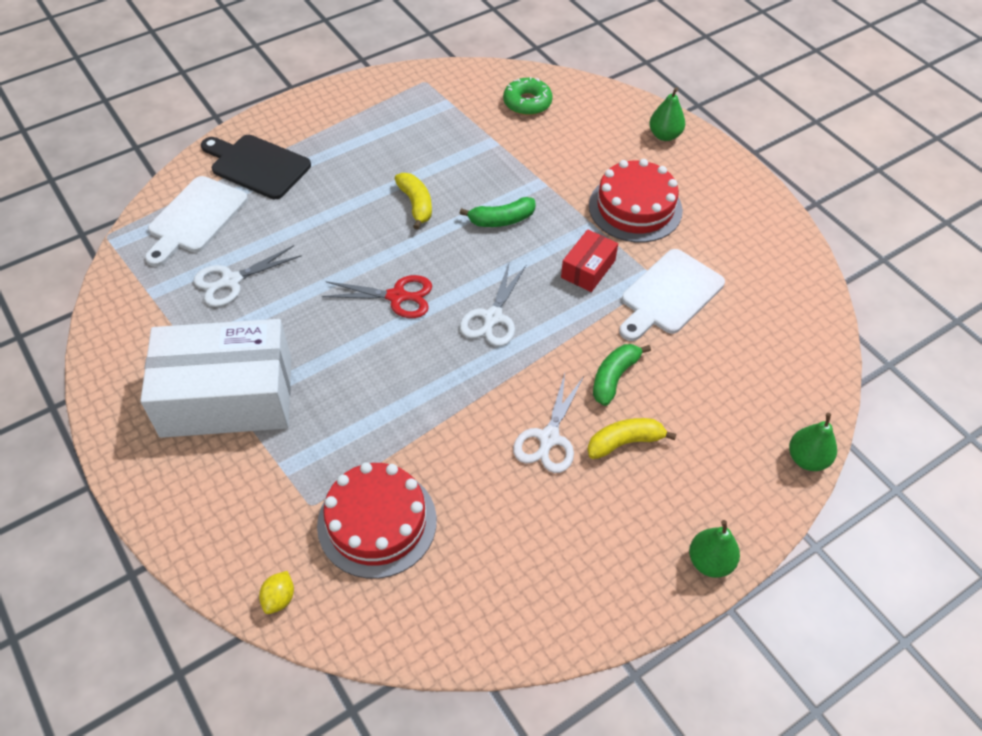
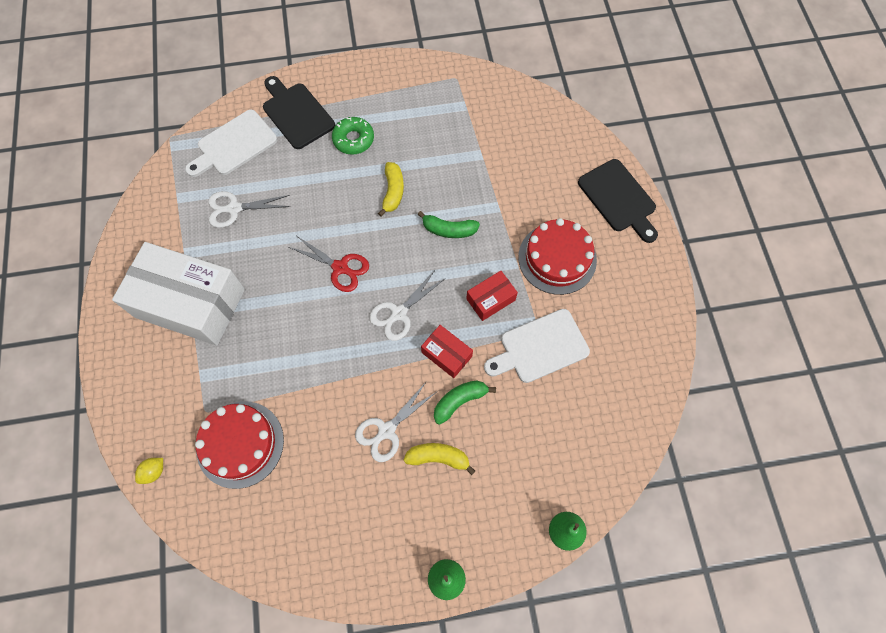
camera: 25 degrees right, 15 degrees up
(527, 103) = (525, 127): green donut -> green donut (353, 139)
(571, 338) = (446, 354): none -> red box
(664, 135) = (619, 198): green pear -> black cutting board

